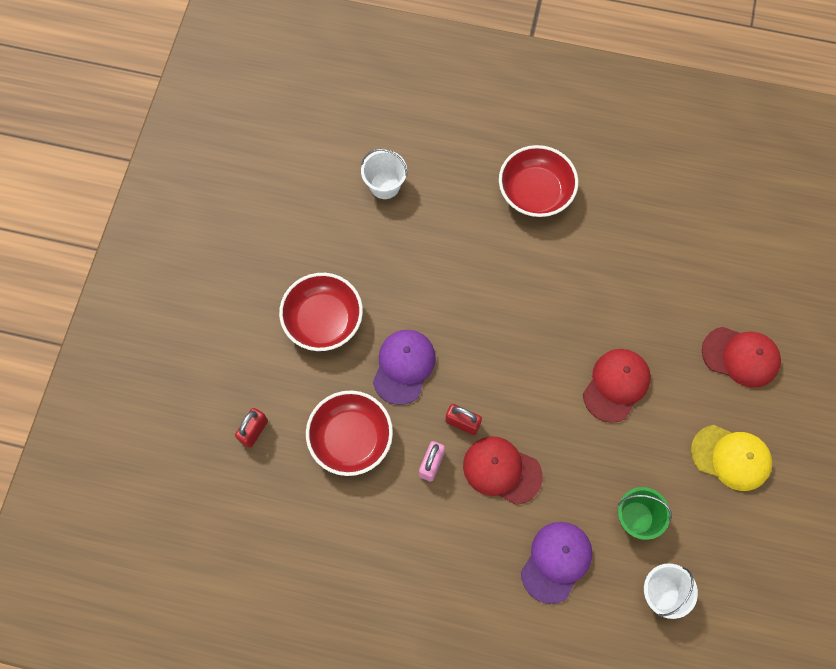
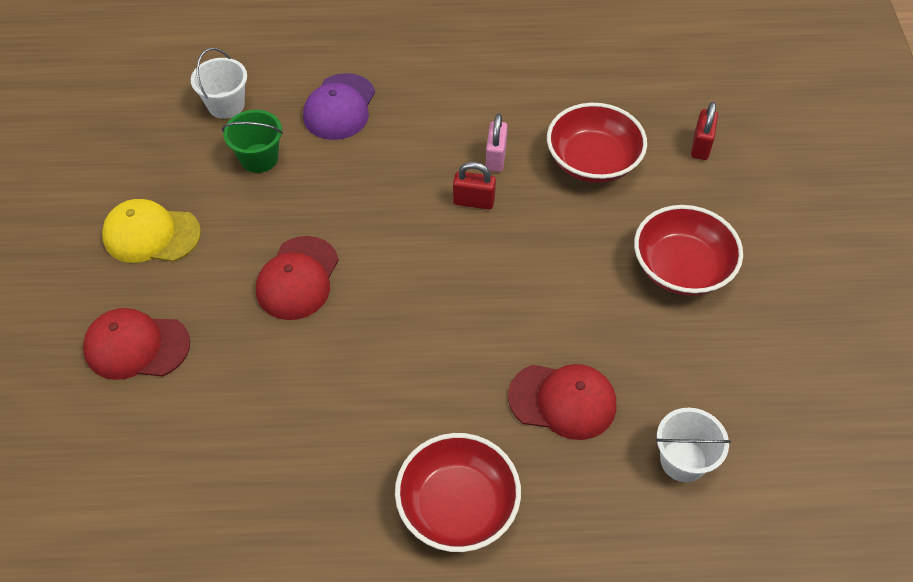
camera: 165 degrees right, 15 degrees down
(404, 367) = (562, 241): purple cap -> none
(502, 470) = (416, 168): red cap -> red cap (562, 401)

